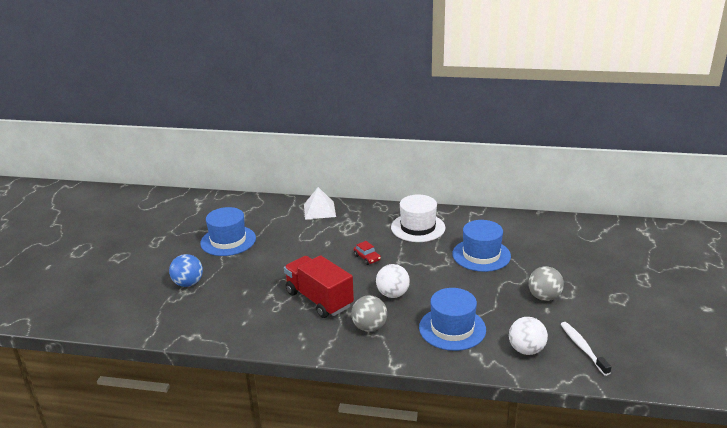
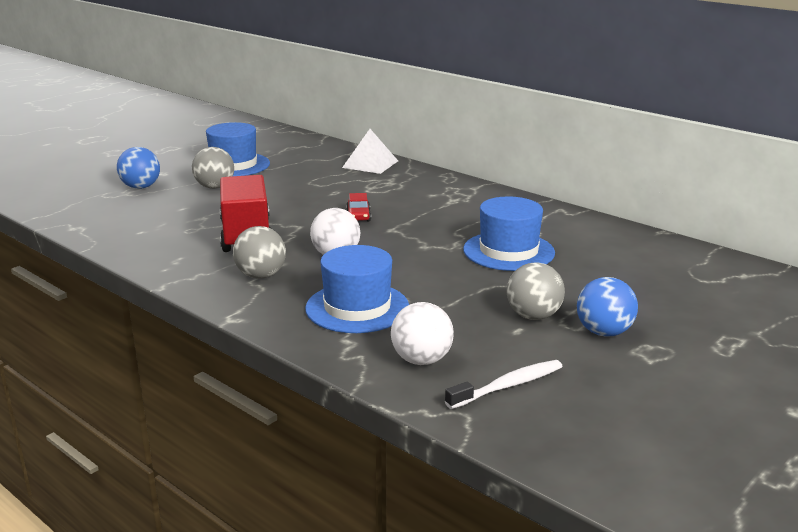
camera: 30 degrees right, 5 degrees down
(242, 265) = (215, 187): none -> grey ball
(418, 227) = (464, 206): white hat -> none
(582, 348) = (508, 386): white toothbrush -> white toothbrush turned 45 degrees clockwise
(586, 294) = (604, 332): none -> blue ball

